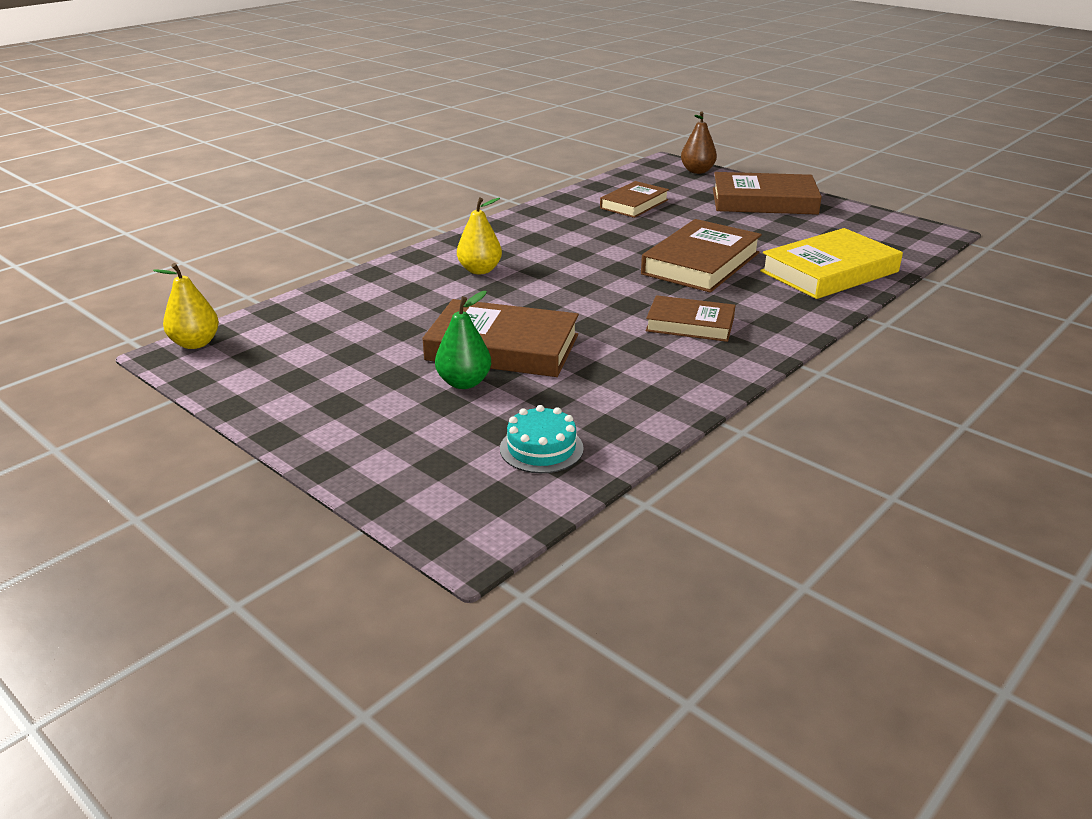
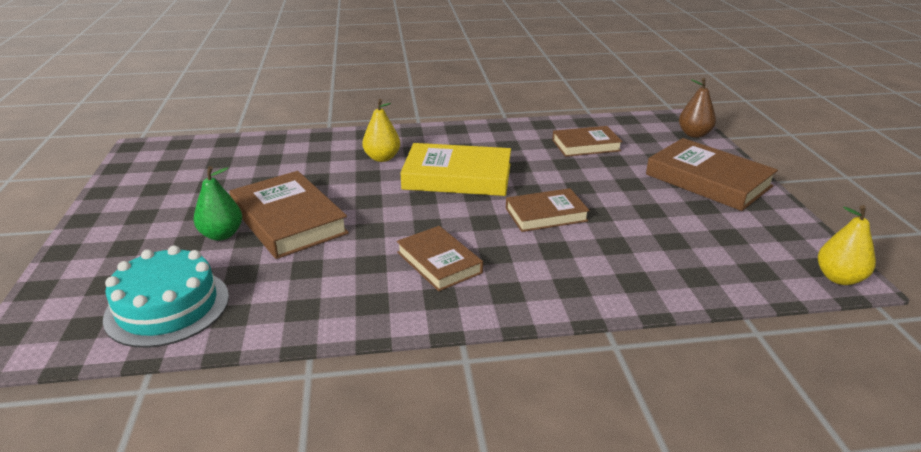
camera: 40 degrees right, 0 degrees up
(195, 343) = (159, 145): yellow pear -> yellow pear (839, 278)
(541, 448) = (167, 307): turquoise cake -> turquoise cake, size x1.64
(701, 263) = (546, 214): brown book -> brown book, size x0.63
(829, 272) = (648, 269): yellow book -> yellow book (457, 176)

